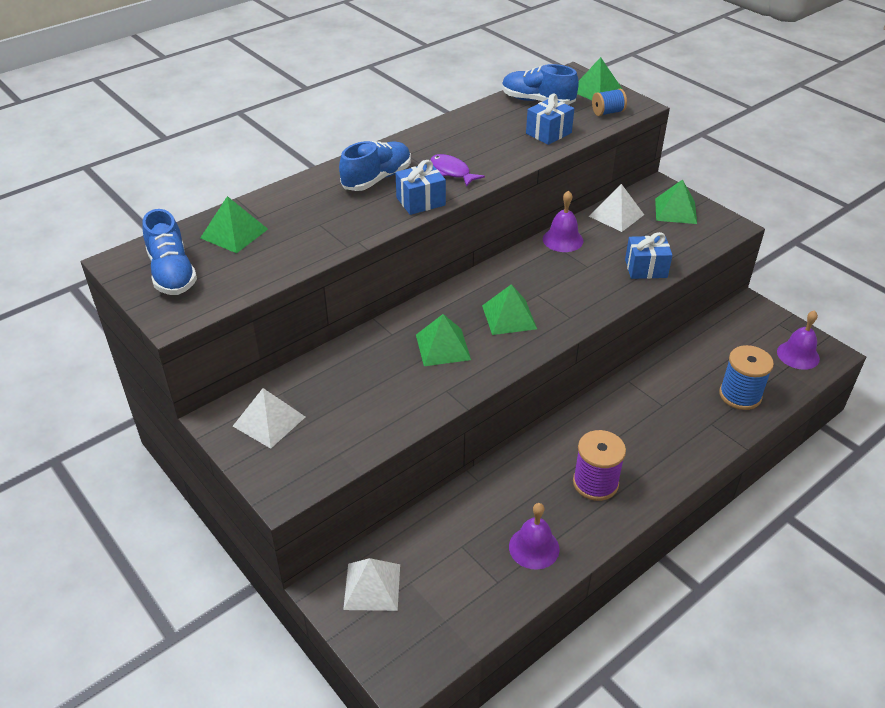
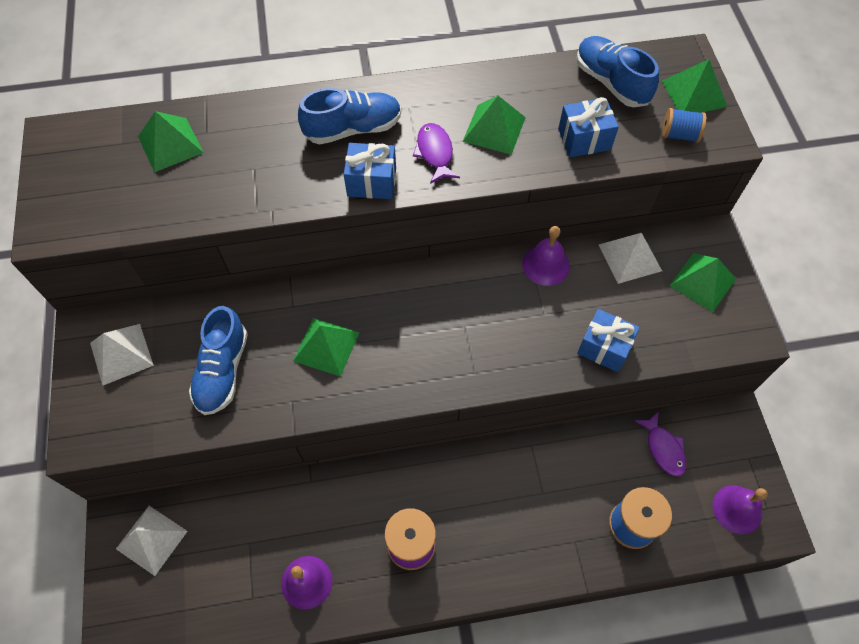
camera: 30 degrees right, 20 degrees up
(172, 273) = (84, 171): blue shoe -> blue shoe (222, 370)
(509, 317) = (415, 341): green pyramid -> green pyramid (494, 129)
(720, 342) = (663, 448): none -> purple fish

